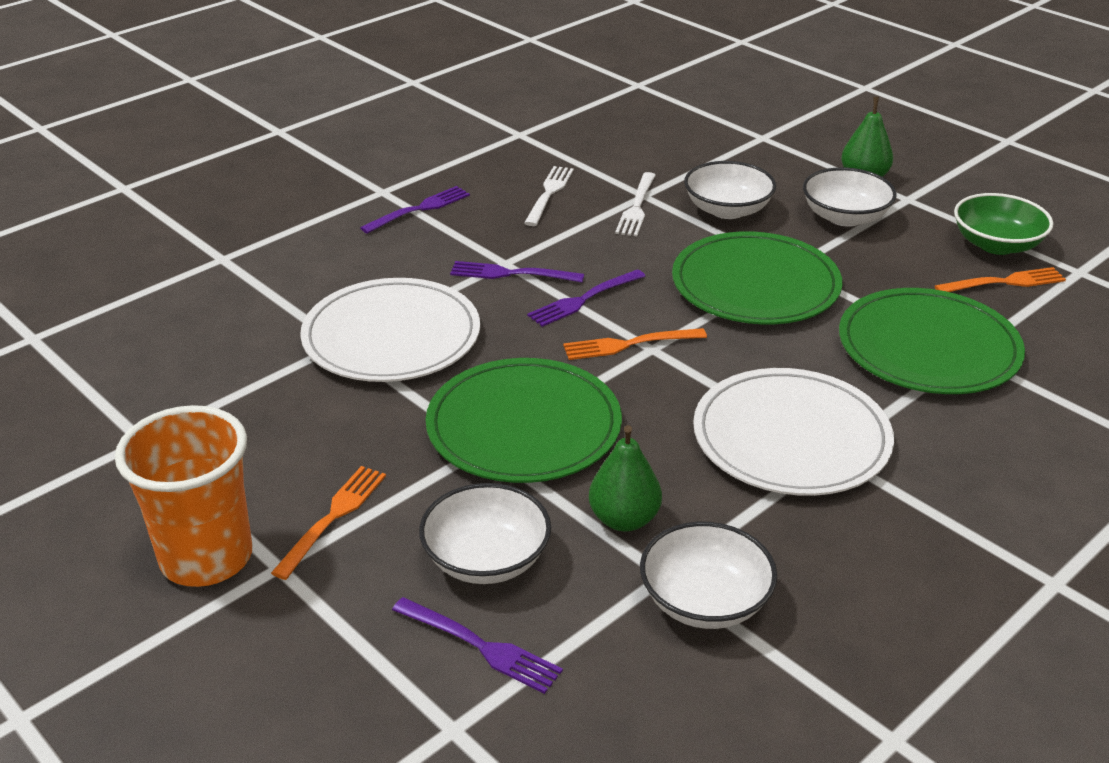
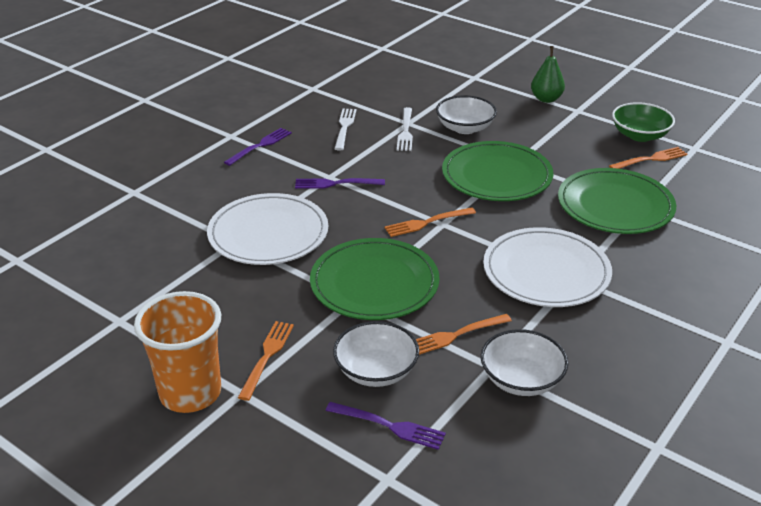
camera: 10 degrees left, 0 degrees up
(584, 299) = (389, 196): purple fork -> none
(624, 519) = (456, 335): green pear -> orange fork
(845, 217) = (541, 126): white bowl -> none

